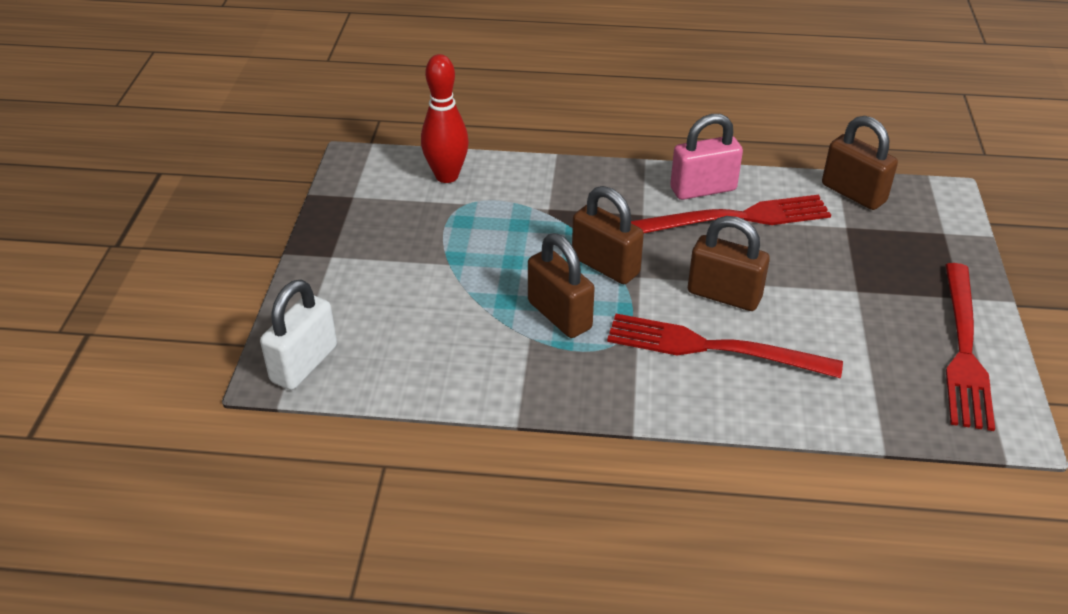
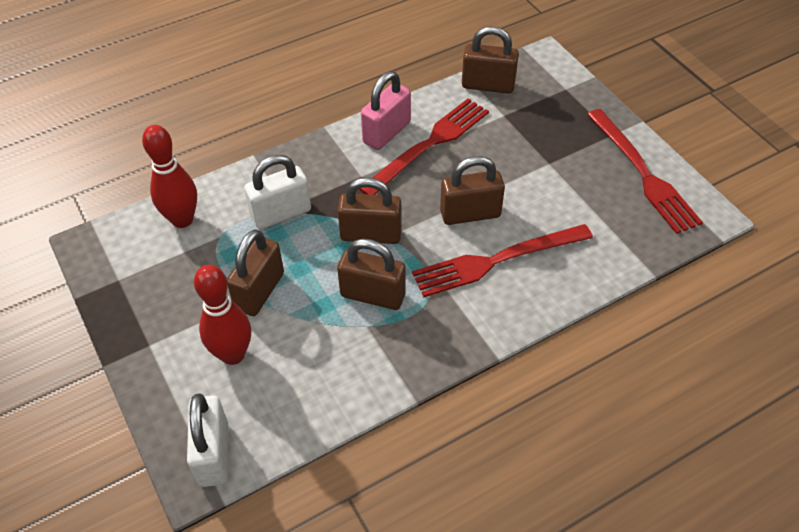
camera: 35 degrees left, 10 degrees up
(391, 298) = (233, 354): none -> red bowling pin
(460, 261) = (260, 291): none -> brown padlock
(537, 210) = (281, 213): none -> white padlock

